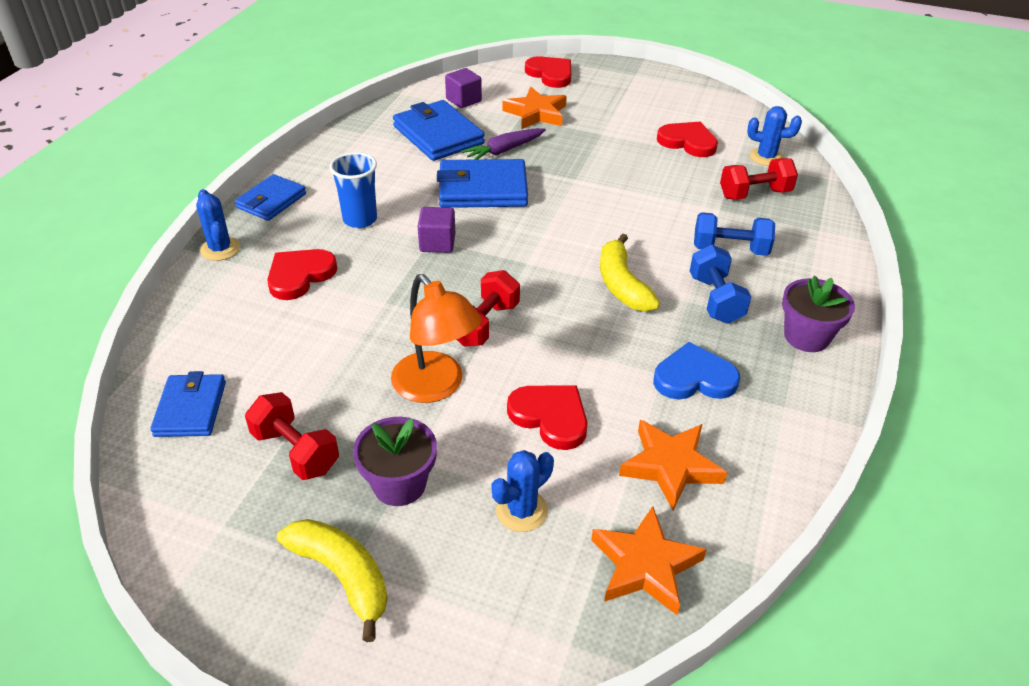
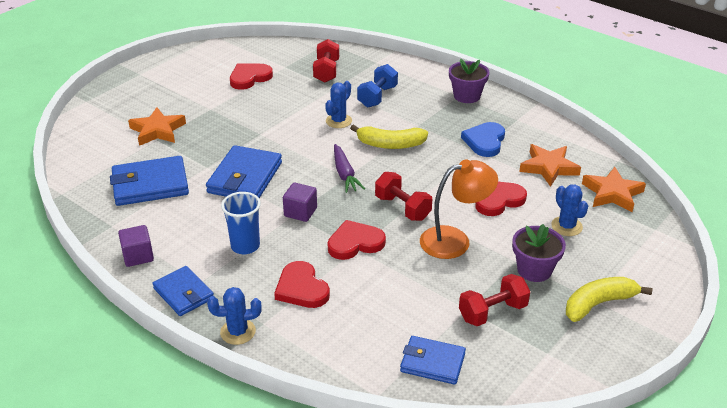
camera: 70 degrees left, 5 degrees down
(463, 100) = (105, 161): purple cube -> purple cube (138, 256)
(504, 150) = (199, 157): purple carrot -> purple carrot (345, 174)
(550, 74) = (103, 110): red heart -> red heart (355, 243)
(715, 299) = (421, 115): blue dumbbell -> none
(766, 157) = (289, 55): blue cactus -> blue cactus (338, 121)

